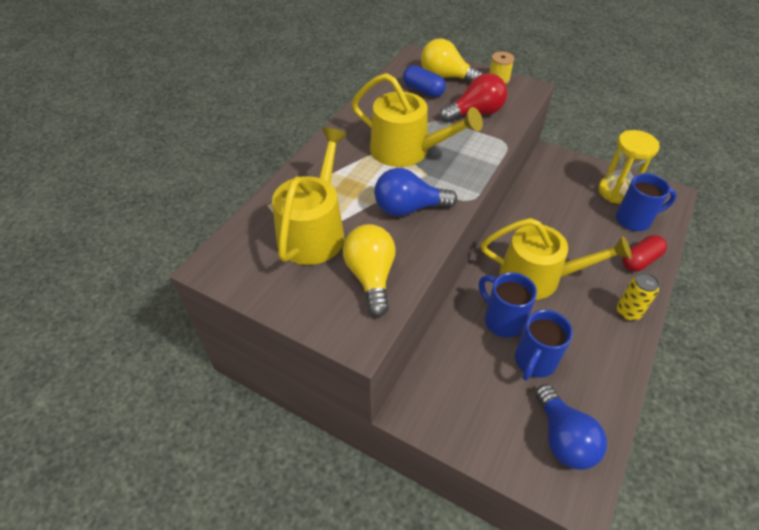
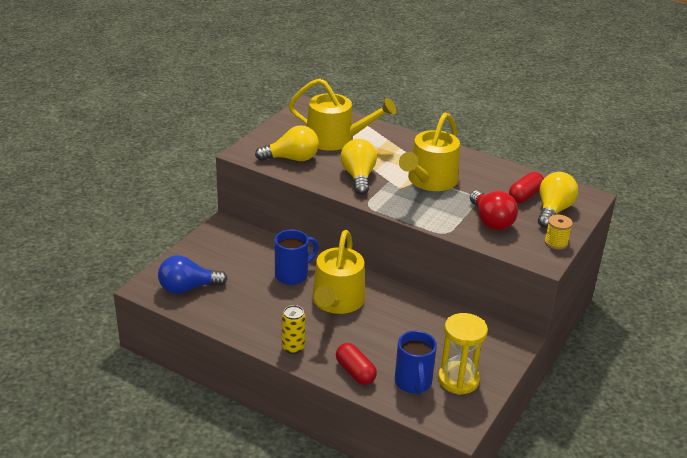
camera: 90 degrees right, 15 degrees down
(408, 208) = (358, 177): blue light bulb -> yellow light bulb
(423, 90) = (525, 196): blue capsule -> red capsule
(534, 361) = (252, 285): blue mug -> none

